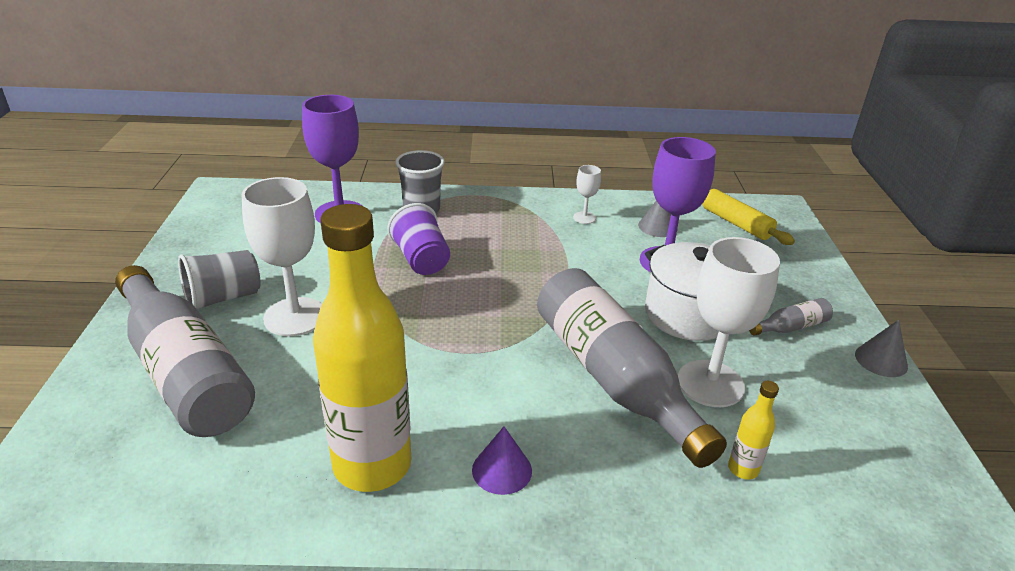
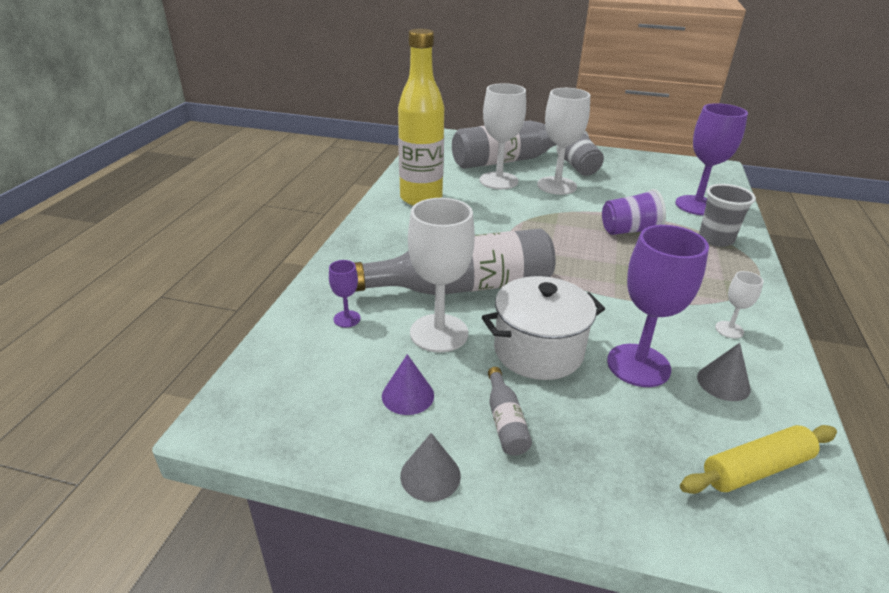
camera: 105 degrees right, 0 degrees up
(281, 378) = (498, 181): none -> white goblet
(502, 470) = (398, 232): purple cone -> purple cone (408, 395)
(743, 469) = (347, 319): yellow bottle -> purple goblet

